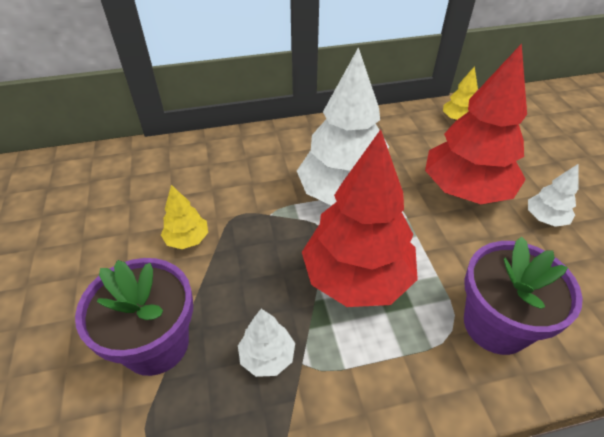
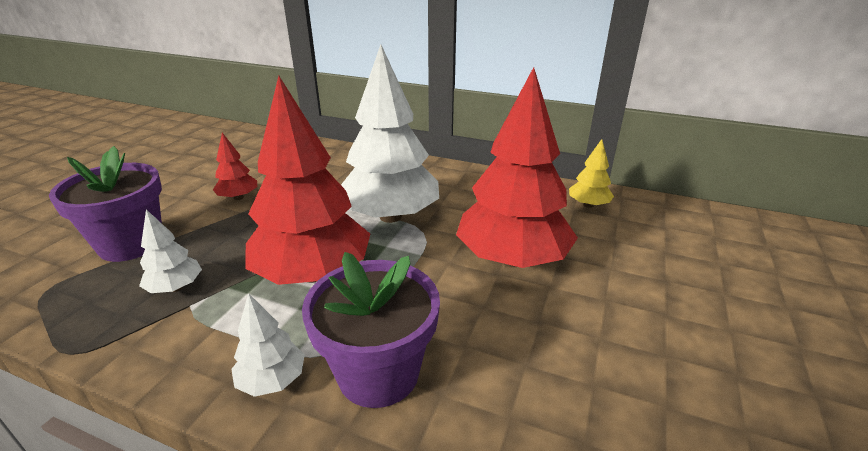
camera: 35 degrees right, 15 degrees down
(187, 239) = (238, 197): yellow tree -> red tree
(545, 218) = (572, 319): white tree -> white tree (272, 380)

